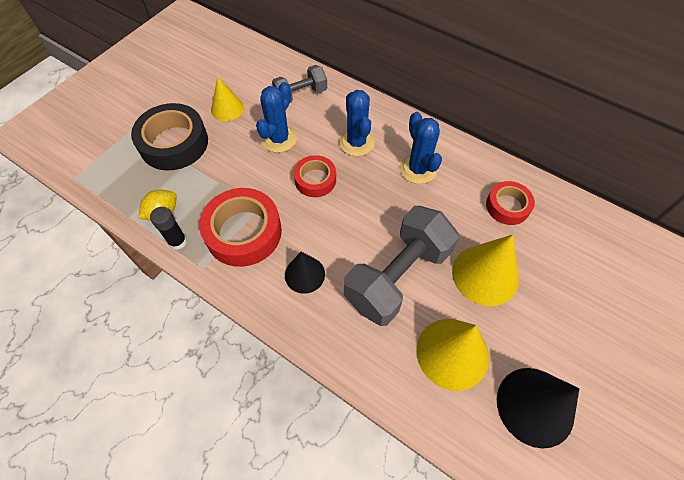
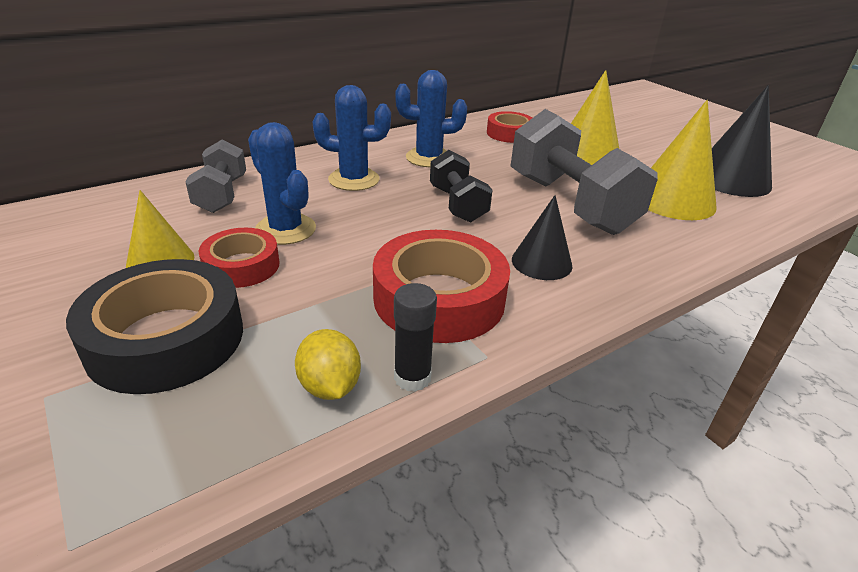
camera: 70 degrees left, 25 degrees down
(315, 180) = (389, 219): red tape -> red tape (241, 266)
(355, 208) = (457, 204): none -> black dumbbell

